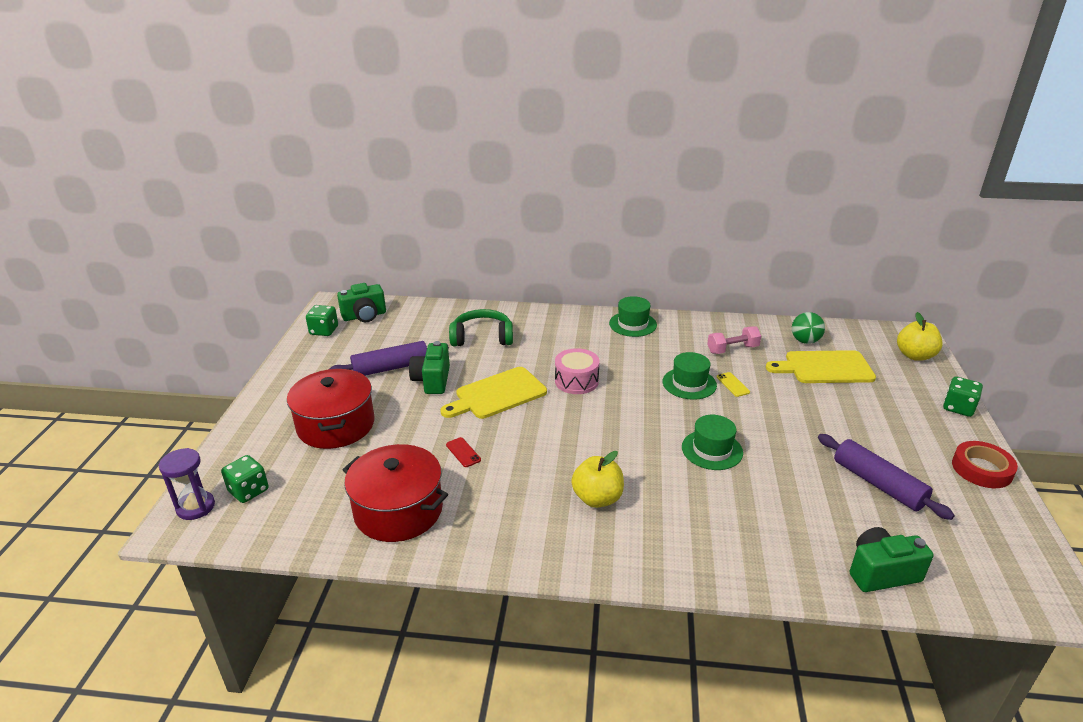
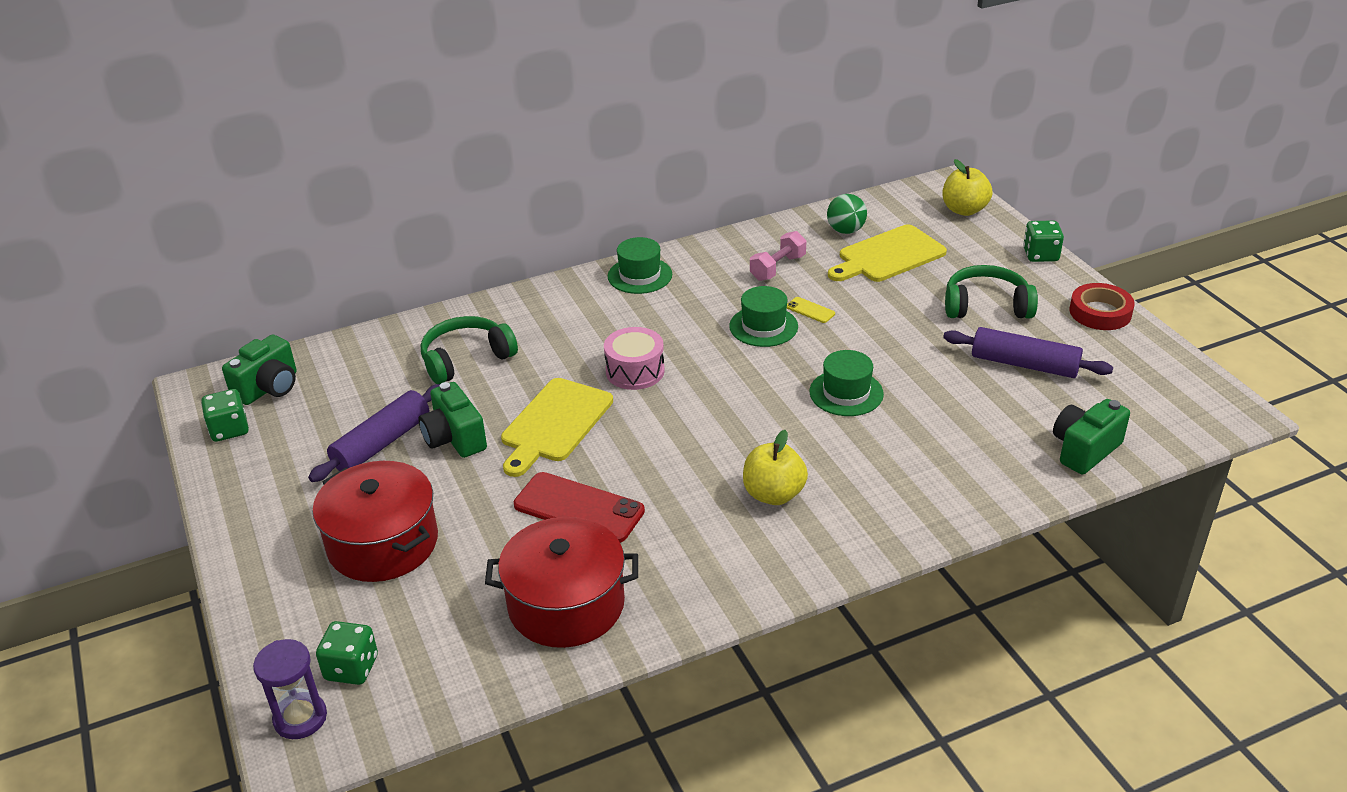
camera: 30 degrees left, 5 degrees up
(463, 452) = (579, 508): red phone -> red phone, size x2.20
(879, 429) = (986, 306): none -> green headphones

